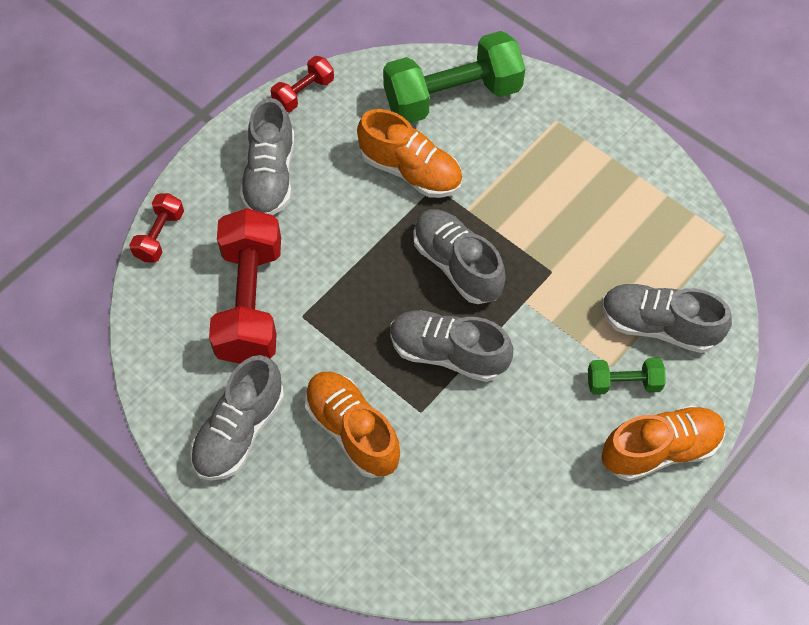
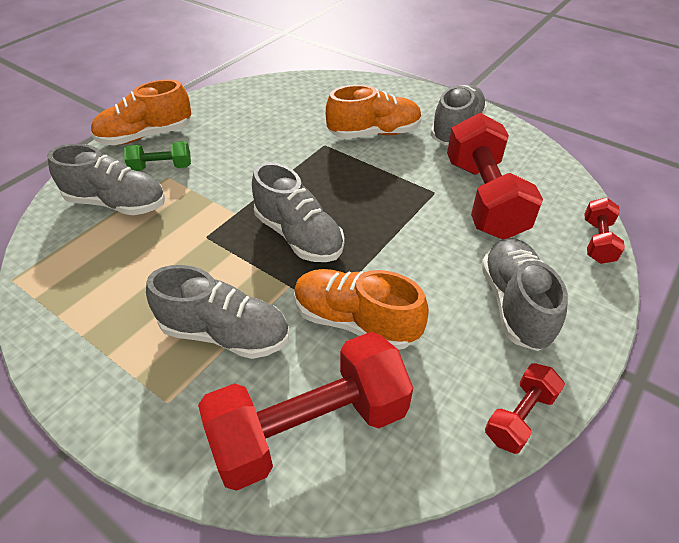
camera: 175 degrees right, 15 degrees down
(352, 430) = (374, 133): orange shoe -> orange shoe turned 60 degrees counterclockwise
(448, 353) = (305, 176): grey shoe -> grey shoe (225, 333)
(452, 97) = (309, 427): green dumbbell -> red dumbbell

